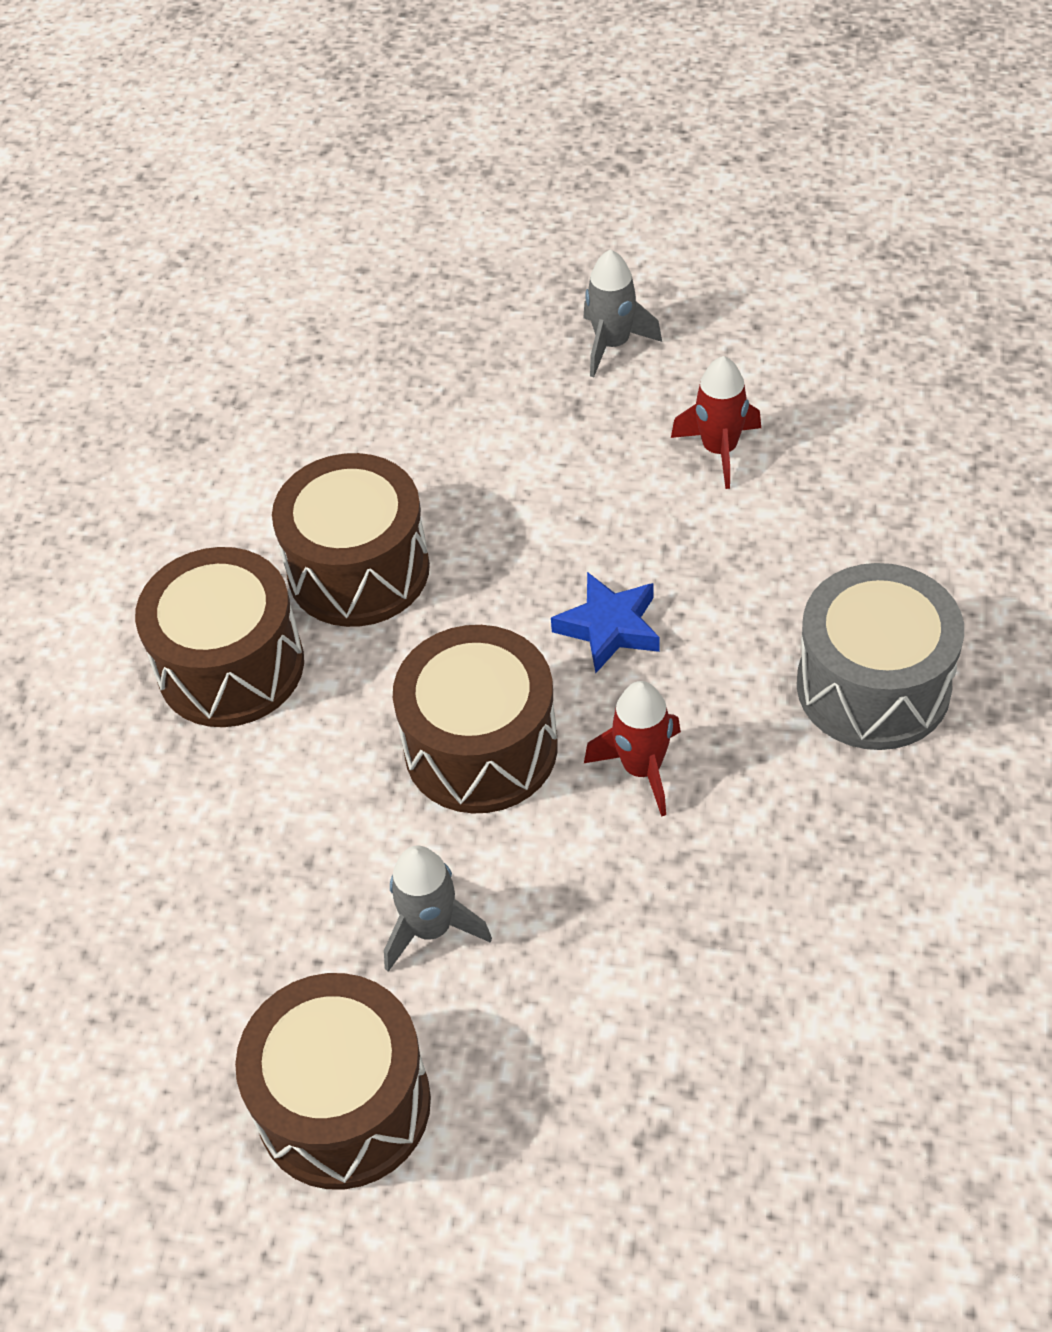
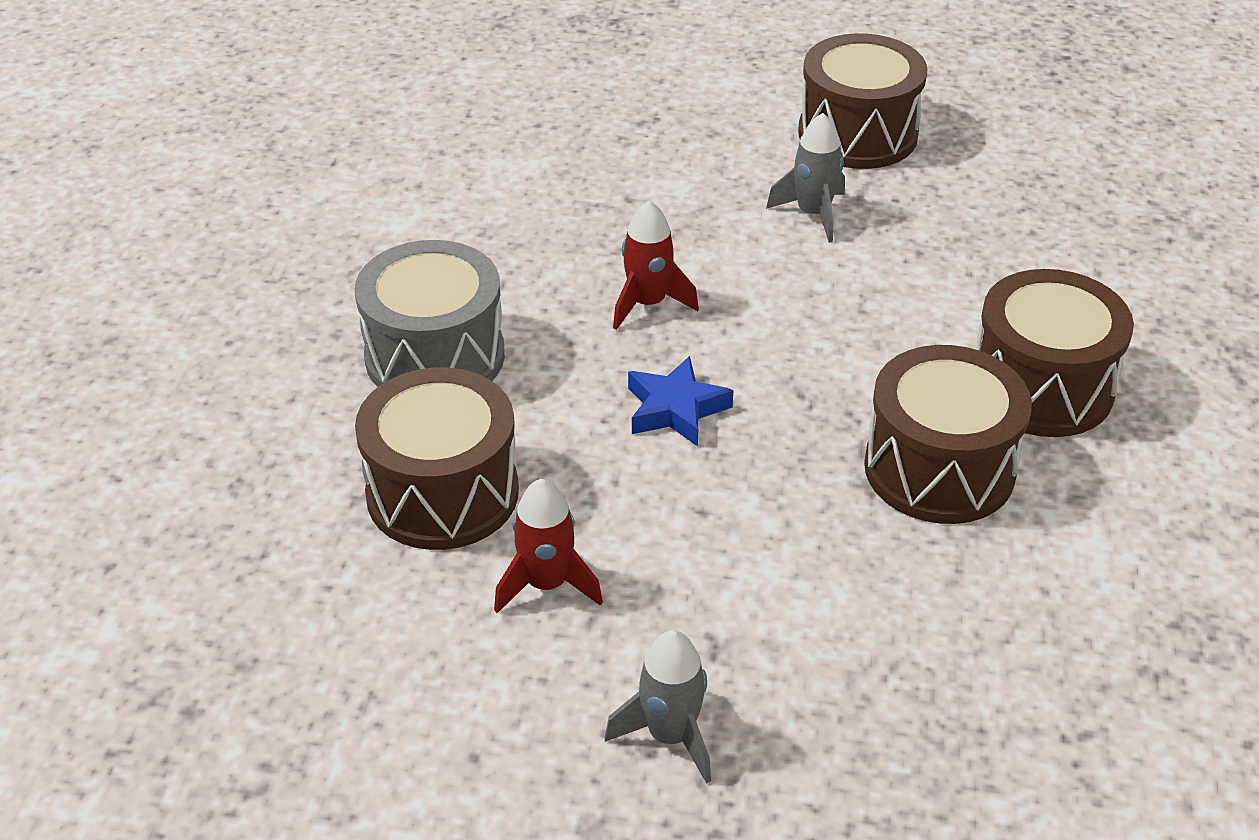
camera: 175 degrees right, 10 degrees down
(481, 747) = (789, 321): brown drum -> brown drum (442, 493)

